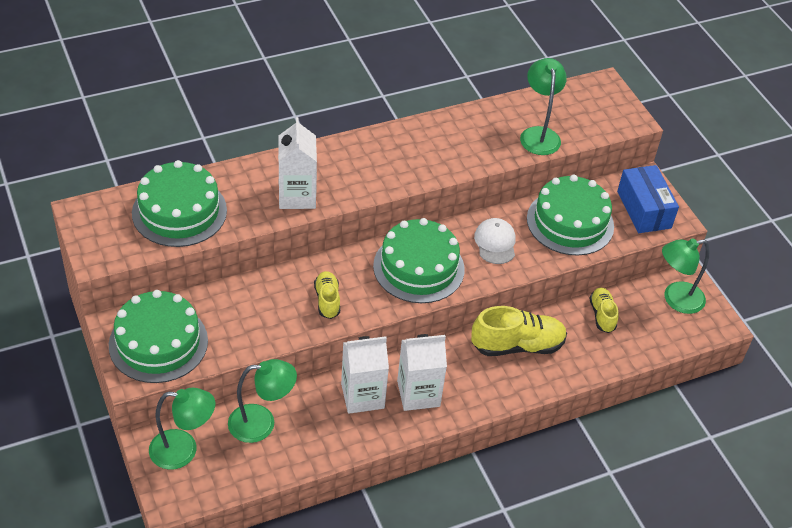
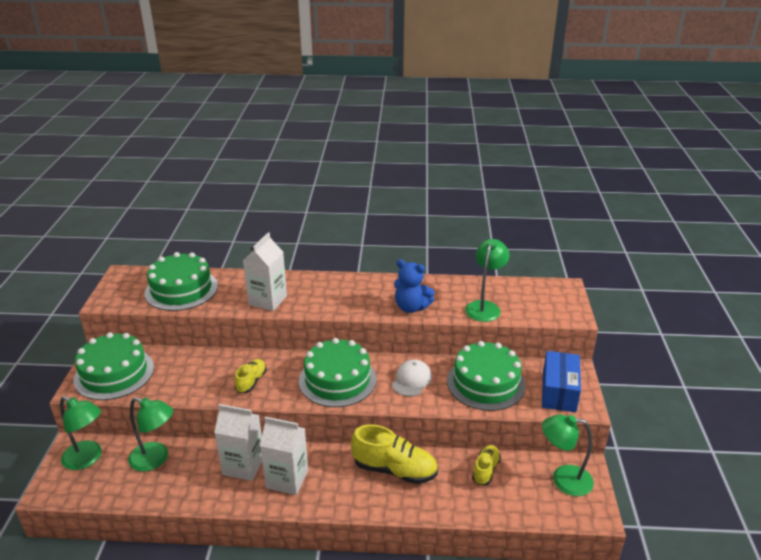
camera: 30 degrees right, 15 degrees down
(463, 158) = (411, 307): none -> blue teddy bear

